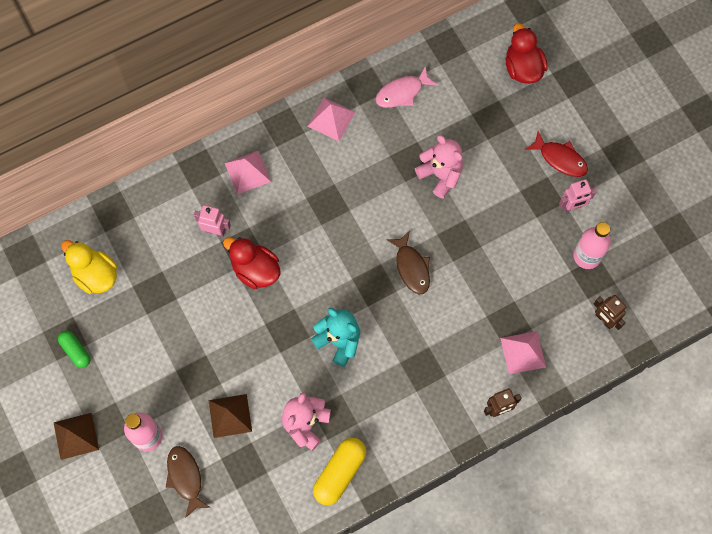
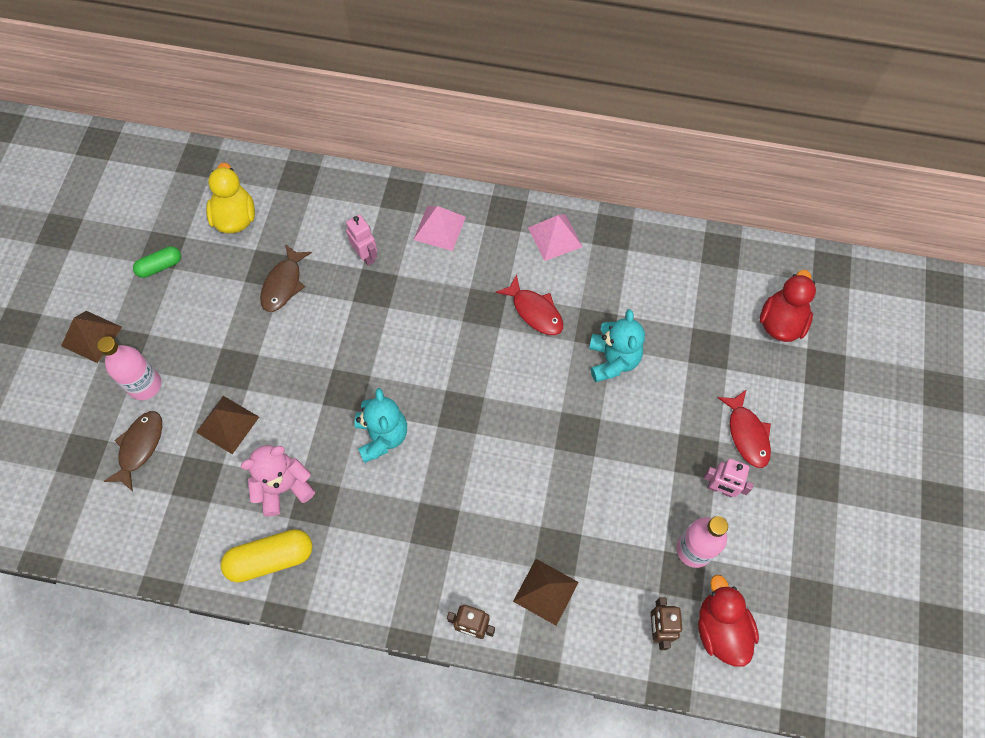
camera: 40 degrees right, 5 degrees down
(75, 351) = (160, 266): green capsule -> green capsule turned 60 degrees clockwise
(255, 270) = (368, 316): red duck -> red duck (720, 629)
(363, 181) = (535, 311): none -> red fish
(402, 92) = (641, 261): pink fish -> none
(411, 267) = (510, 423): brown fish -> brown fish (283, 284)
(440, 175) = (613, 360): pink teddy bear -> turquoise teddy bear
(523, 352) = (546, 591): pink pyramid -> brown pyramid

